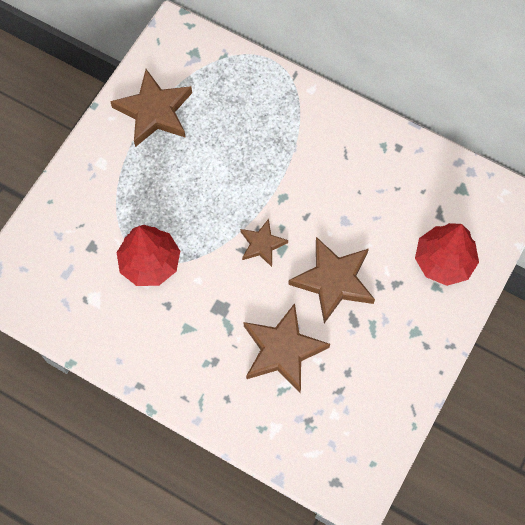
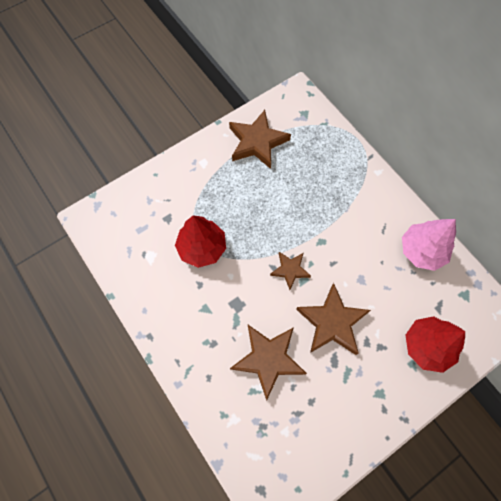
camera: 25 degrees right, 0 degrees up
(397, 161) = (422, 251): none -> pink tree

